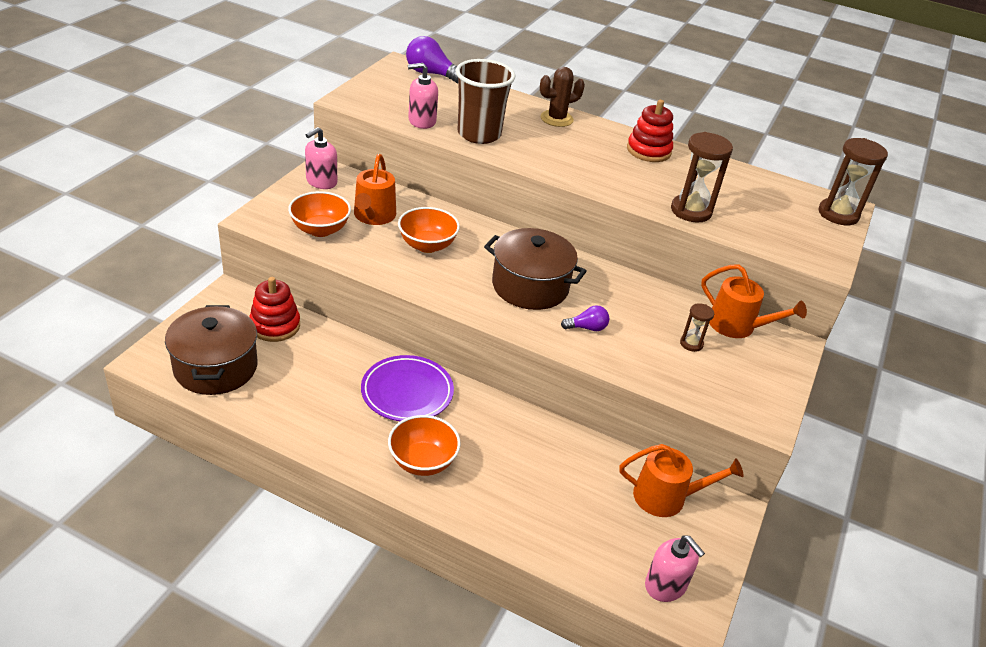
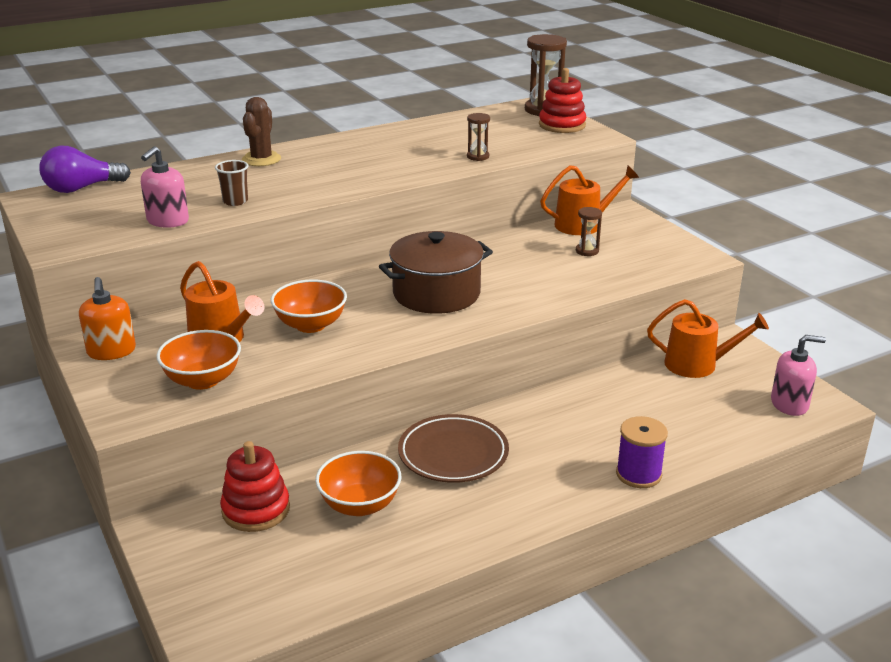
camera: 50 degrees left, 10 degrees down
(215, 367) = (281, 581): brown pot -> none
(321, 181) = (111, 351): pink soap dispenser -> orange soap dispenser
(407, 392) = (453, 454): purple plate -> brown plate
(422, 461) = (557, 479): orange bowl -> orange bowl (360, 505)
(468, 509) = (638, 474): none -> purple spool
(479, 134) = (235, 201): brown cup -> brown cup, size x0.47
(587, 328) = (522, 288): purple light bulb -> none
(648, 151) = (368, 141): red stacking toy -> red stacking toy (562, 125)
(666, 497) = (697, 364): orange watering can -> orange watering can turned 60 degrees clockwise
(691, 211) = (478, 156): brown hourglass -> brown hourglass, size x0.53

